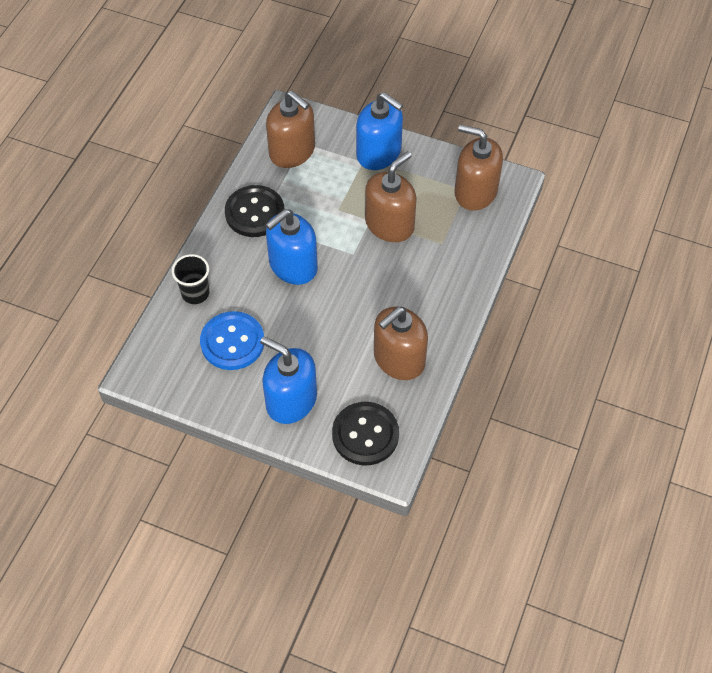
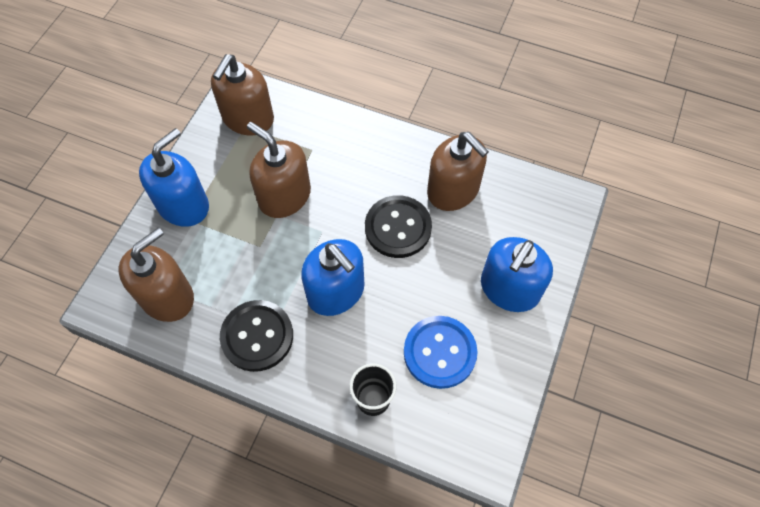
camera: 90 degrees left, 5 degrees up
(365, 435) = (541, 220): black button -> black button (398, 228)

